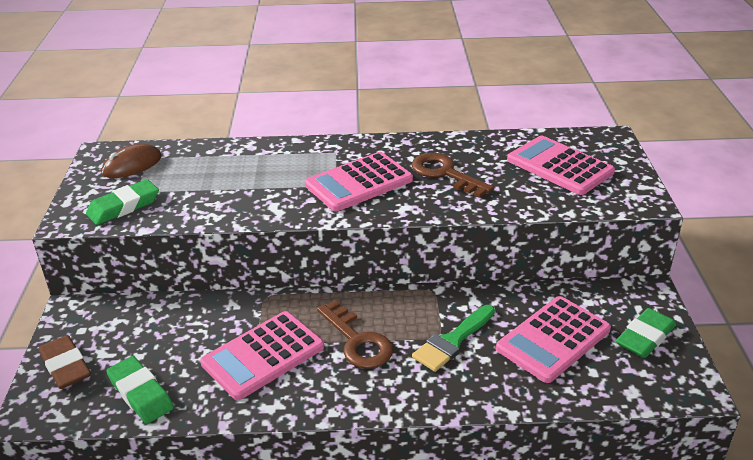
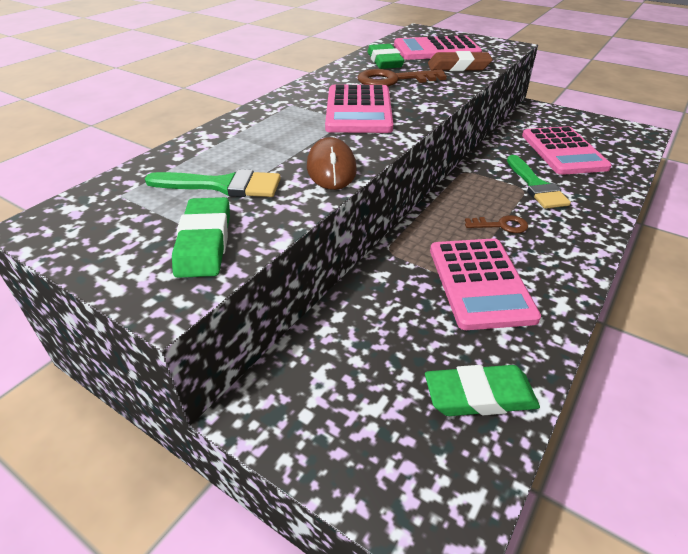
camera: 55 degrees left, 5 degrees up
(66, 366) = (370, 456): brown eraser -> brown eraser (458, 67)
(132, 165) = (115, 210): brown mouse -> brown mouse (331, 168)
(189, 183) = (223, 185): none -> green brush
(357, 341) = (501, 225): brown key -> brown key, size x0.59
(645, 337) = (583, 125): green eraser -> green eraser (385, 61)

